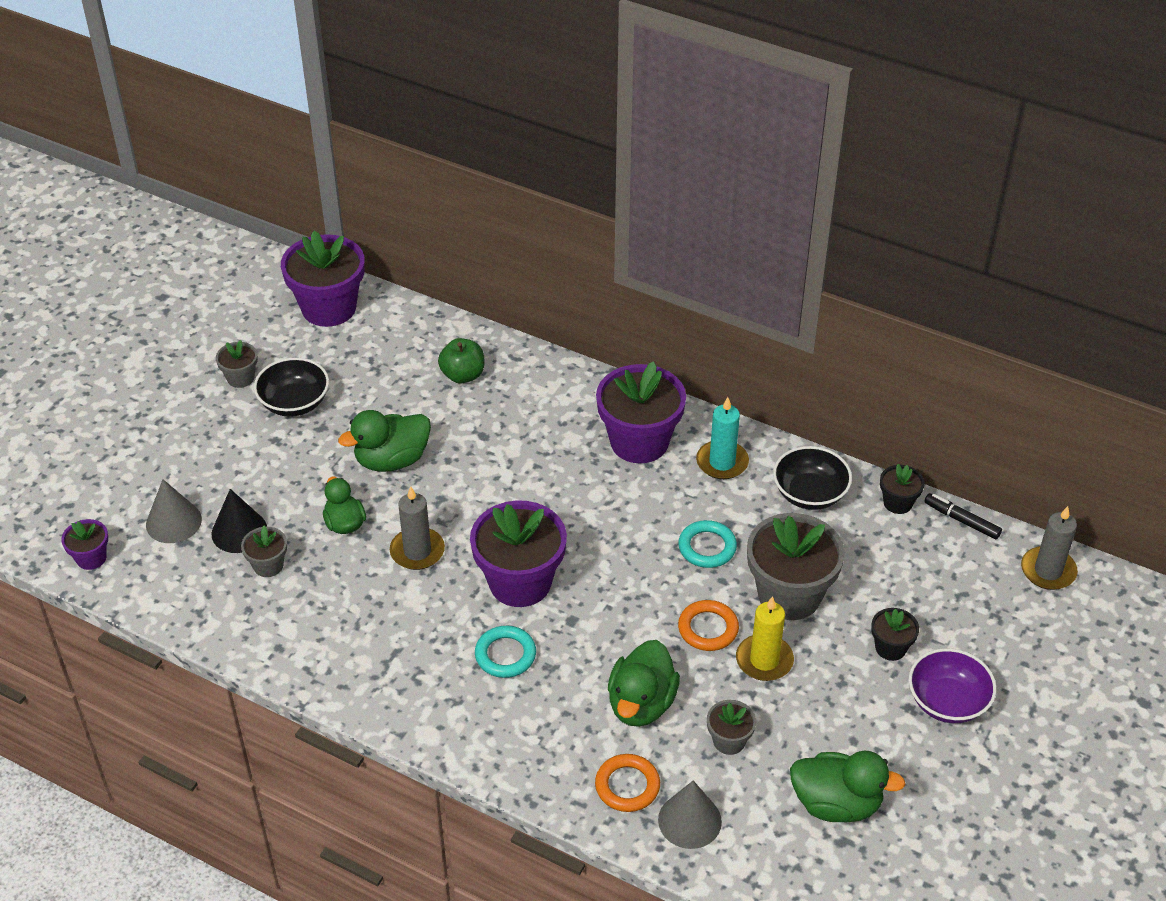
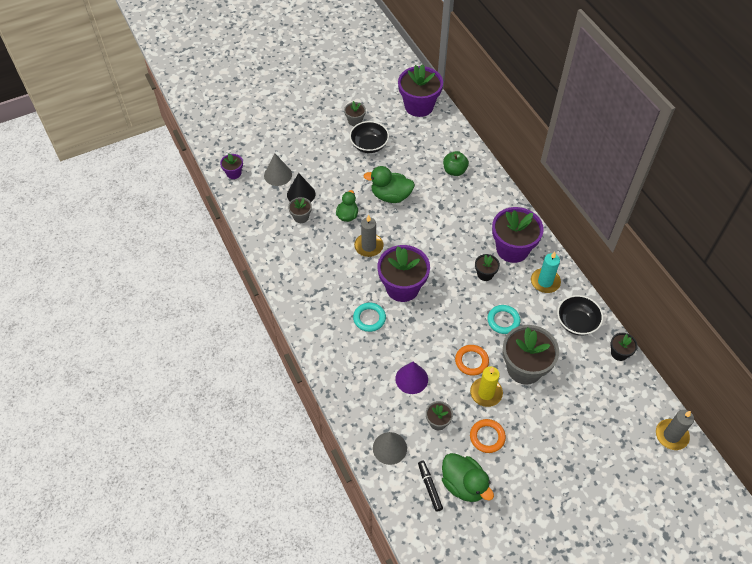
camera: 35 degrees right, 10 degrees up
(627, 786) = (375, 414): orange ring -> orange ring (487, 437)
(641, 704) = (411, 379): green duck -> purple cone
(890, 648) = (554, 425): black flower pot -> black flower pot (485, 274)
(947, 702) = (560, 470): purple bowl -> none
(962, 520) = (646, 382): black marker -> black marker (429, 487)

